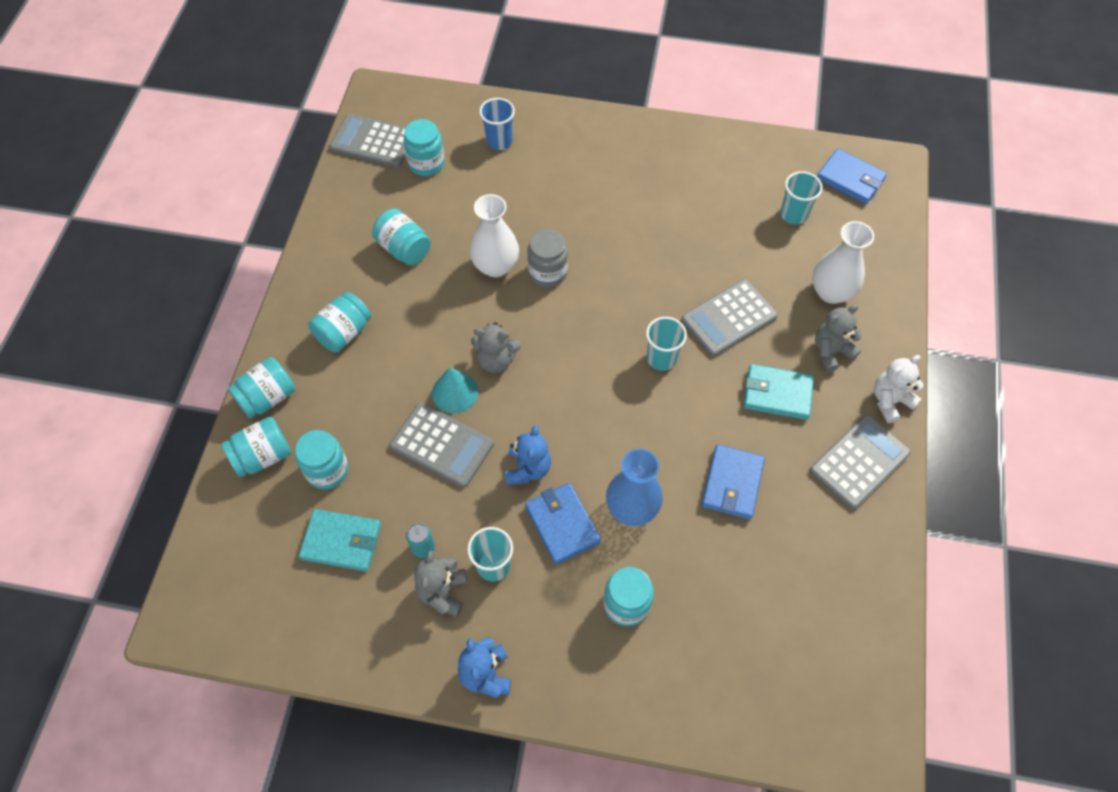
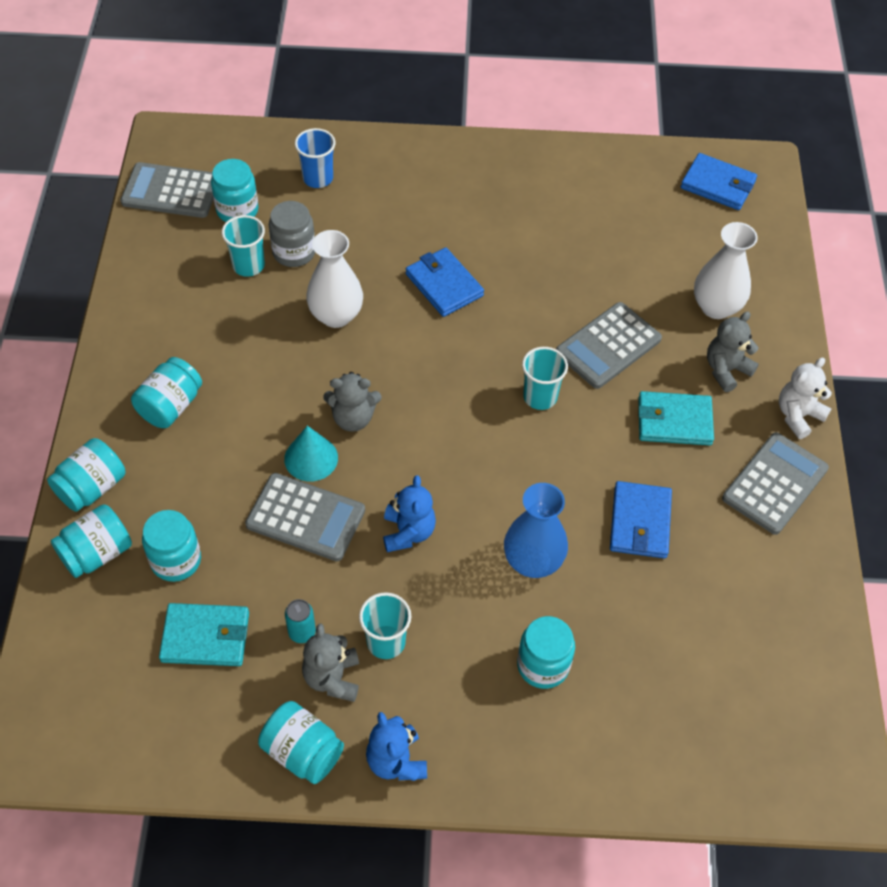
camera: 10 degrees left, 5 degrees down
(404, 249) = (226, 306): turquoise jar -> turquoise jar (302, 752)
(547, 272) = (396, 317): grey jar -> grey jar (294, 252)
(562, 524) = (457, 588): blue wallet -> blue wallet (444, 285)
(793, 214) = (662, 228): turquoise cup -> turquoise cup (248, 265)

